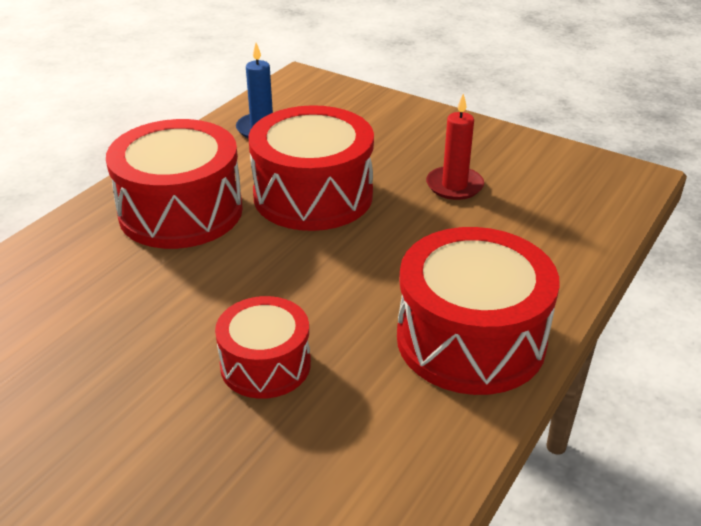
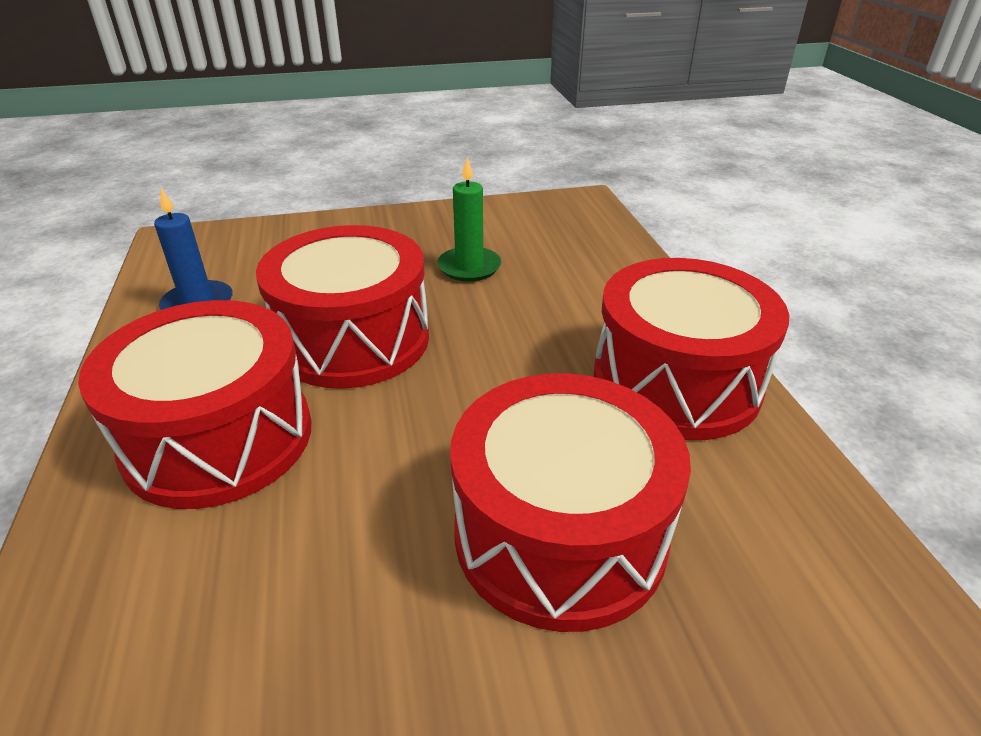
camera: 45 degrees left, 0 degrees up
(265, 365) = (560, 534): red drum -> red drum, size x1.70
(454, 186) = (469, 267): red candle -> green candle

